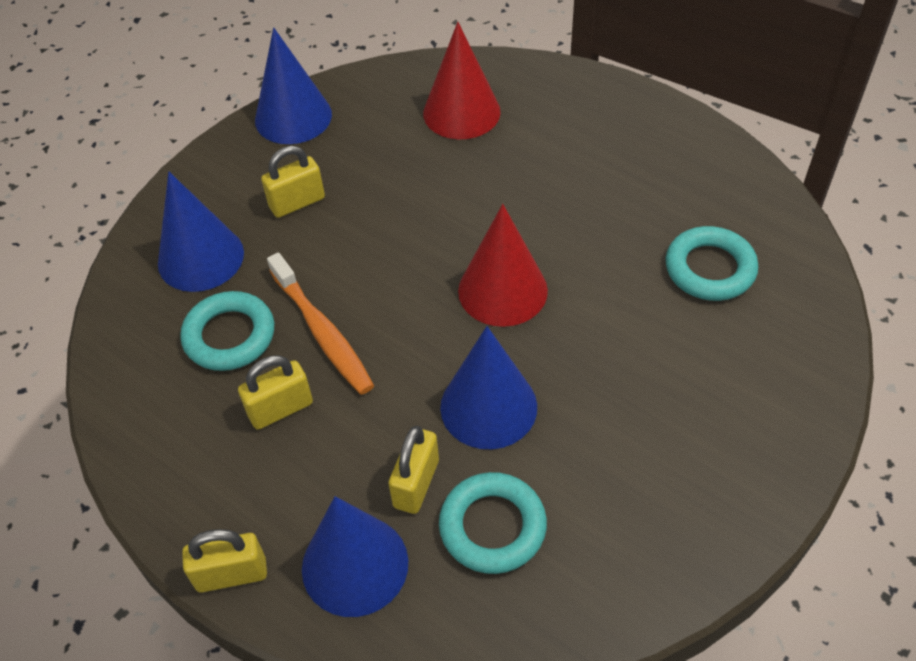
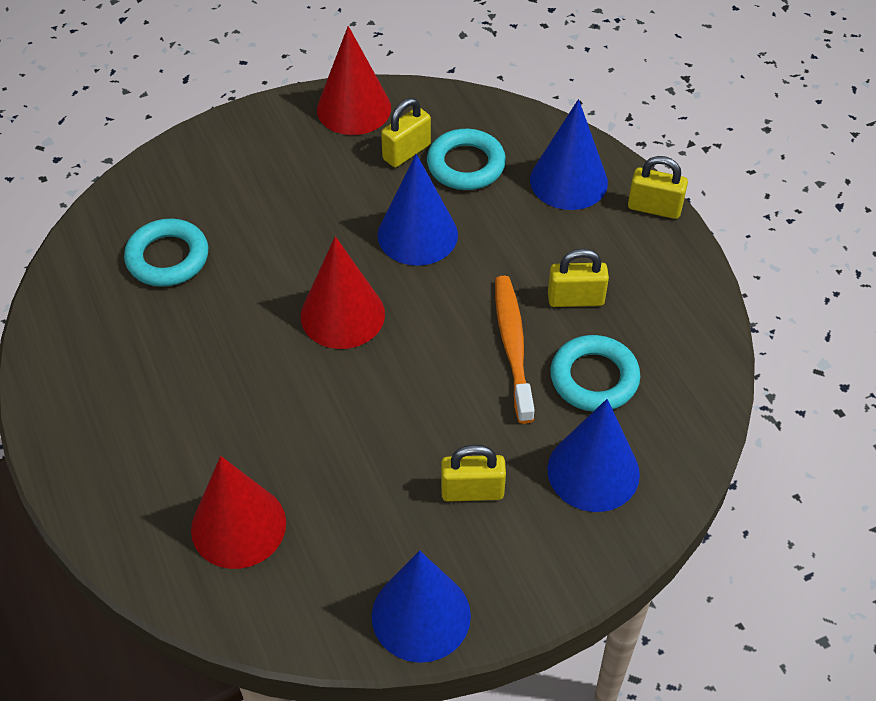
camera: 155 degrees left, 0 degrees up
(416, 483) = (501, 209): yellow padlock -> yellow padlock (406, 152)
(687, 546) = (354, 108): none -> red cone

